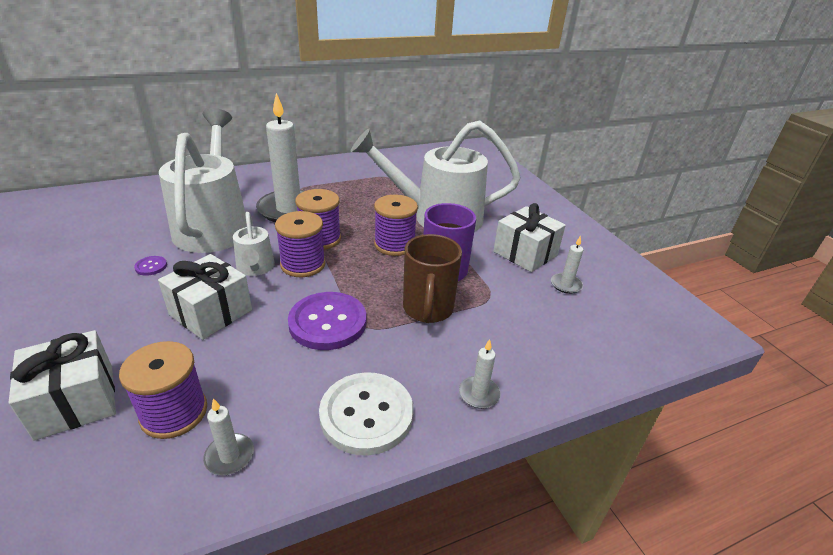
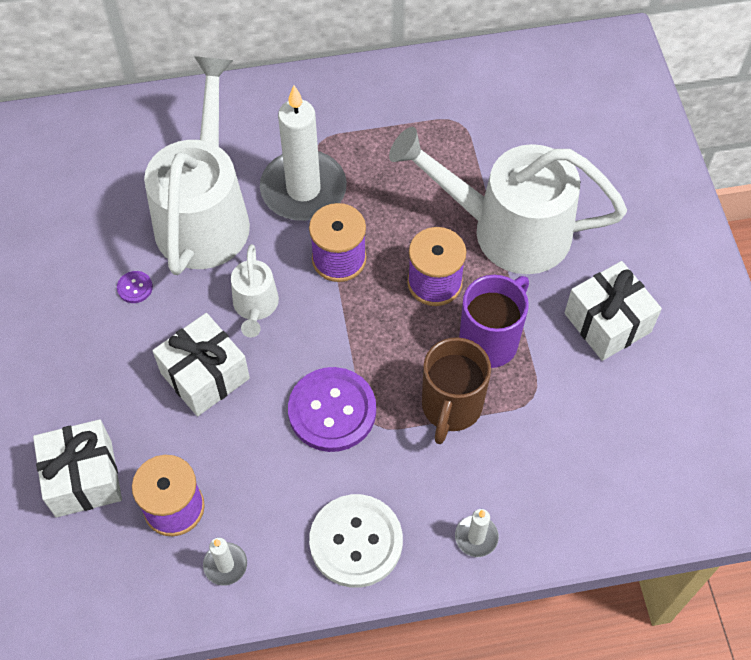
camera: 15 degrees right, 25 degrees up
(303, 264) = (313, 307): purple spool -> none
(566, 285) = (639, 390): white candle -> none

